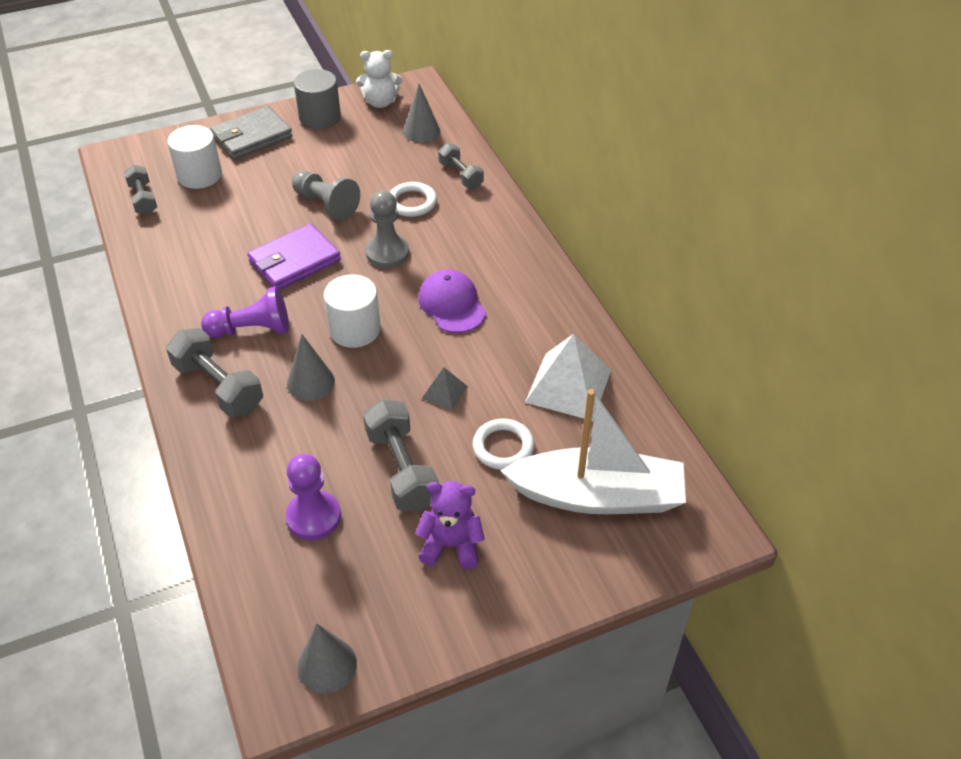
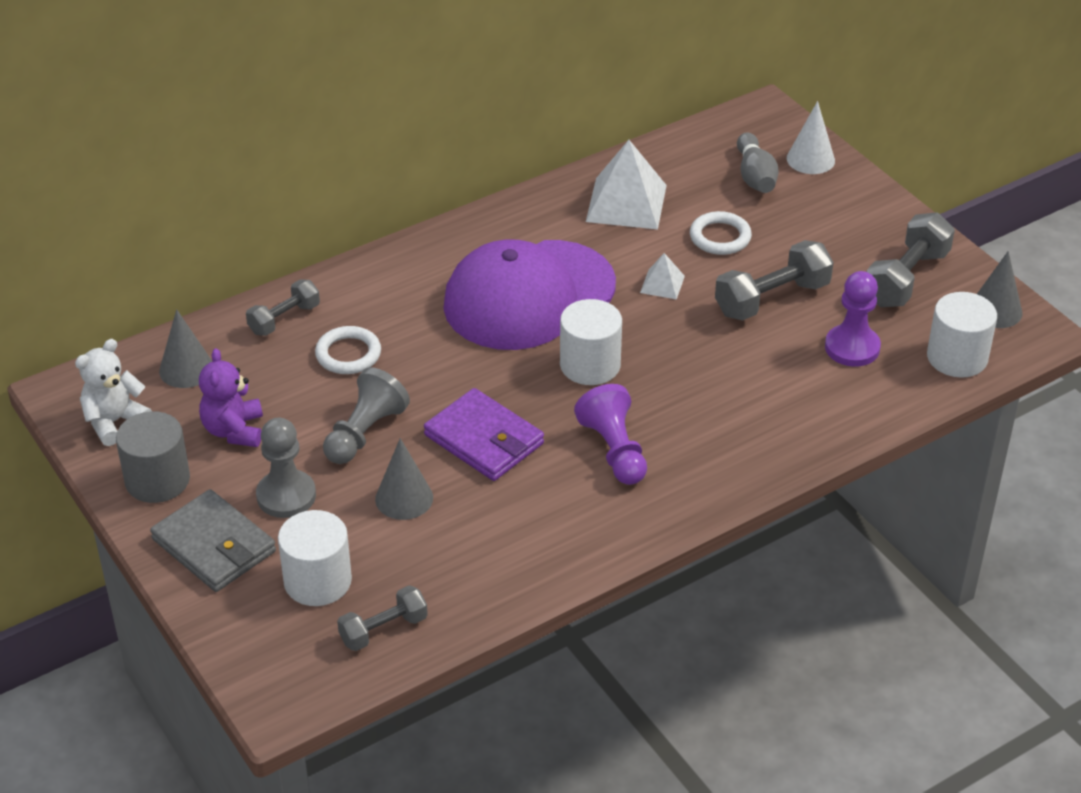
camera: 100 degrees left, 5 degrees down
(218, 387) = (712, 457): grey dumbbell -> grey dumbbell (906, 278)
(269, 604) = (957, 357): none -> white cylinder
(310, 382) = (681, 384): grey cone -> grey cone (404, 498)
(380, 102) = (114, 422): white teddy bear -> white teddy bear turned 120 degrees counterclockwise
(387, 253) = (451, 360): grey pawn -> grey pawn (286, 496)
(444, 392) = (662, 284): grey pyramid -> white pyramid
(451, 545) = (845, 256): purple teddy bear -> purple teddy bear (234, 430)
(452, 304) = (528, 296): purple cap -> purple cap, size x1.91
(598, 496) = (755, 176): white boat -> grey bowling pin
(623, 553) = (810, 159): none -> white cone

